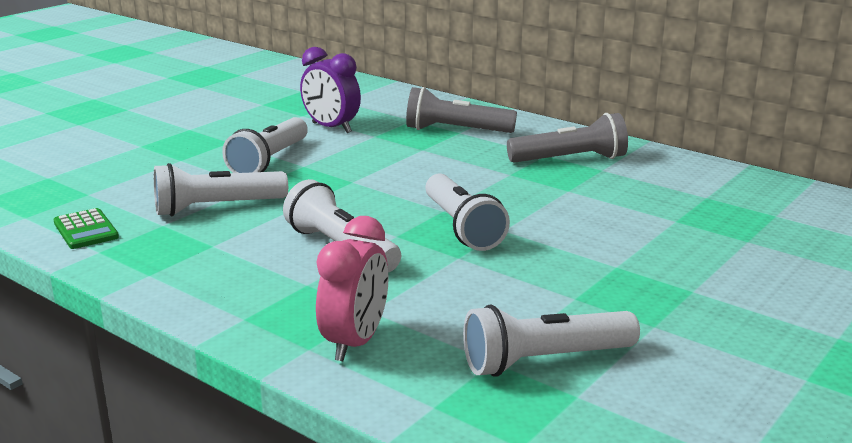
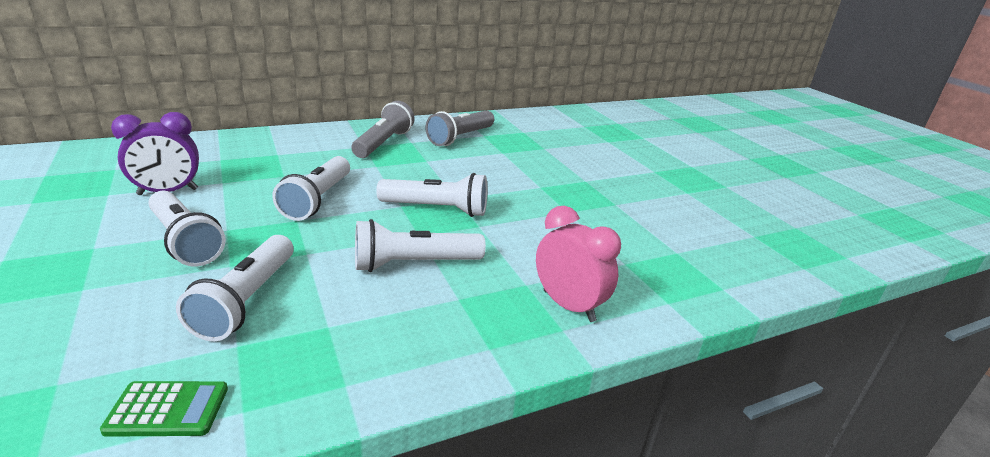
camera: 65 degrees left, 5 degrees up
(456, 131) = (272, 154): grey flashlight -> grey flashlight (460, 138)
(545, 361) = (634, 247): white flashlight -> white flashlight (317, 199)

